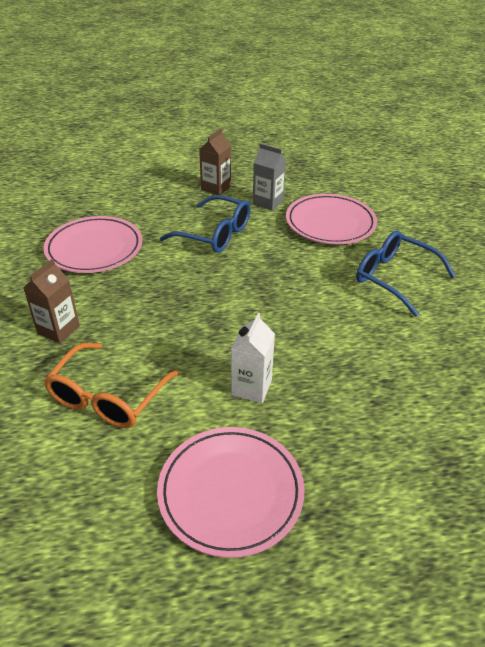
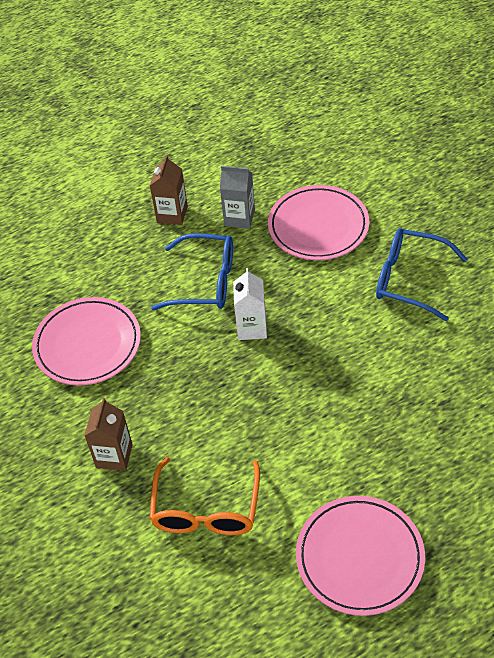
camera: 15 degrees left, 10 degrees up
(251, 387) = (330, 452): white carton -> white carton (252, 328)

